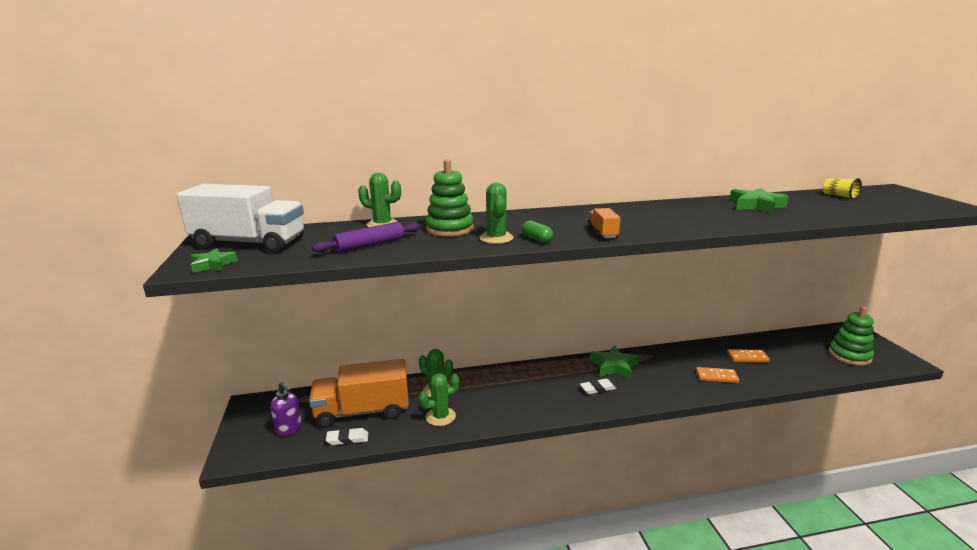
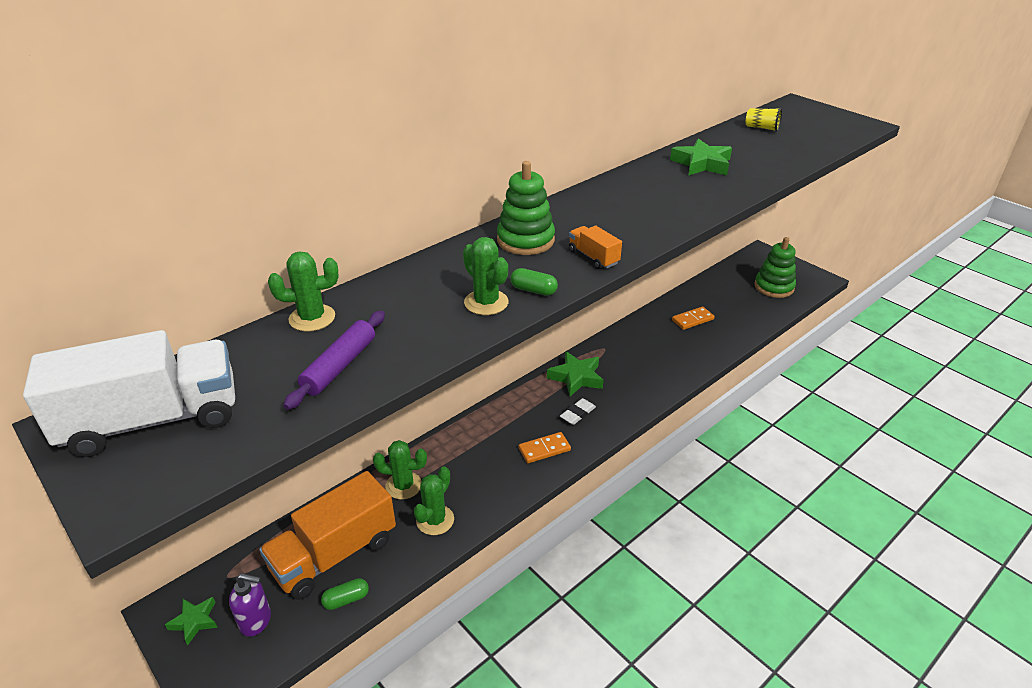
camera: 30 degrees left, 15 degrees up
(213, 265) = (151, 485): green star -> green star (194, 621)
(347, 439) = (346, 599): white eraser -> green capsule
(449, 229) = (412, 301): green stacking toy -> green stacking toy (525, 240)
(716, 377) = (678, 355): orange domino -> orange domino (544, 449)

